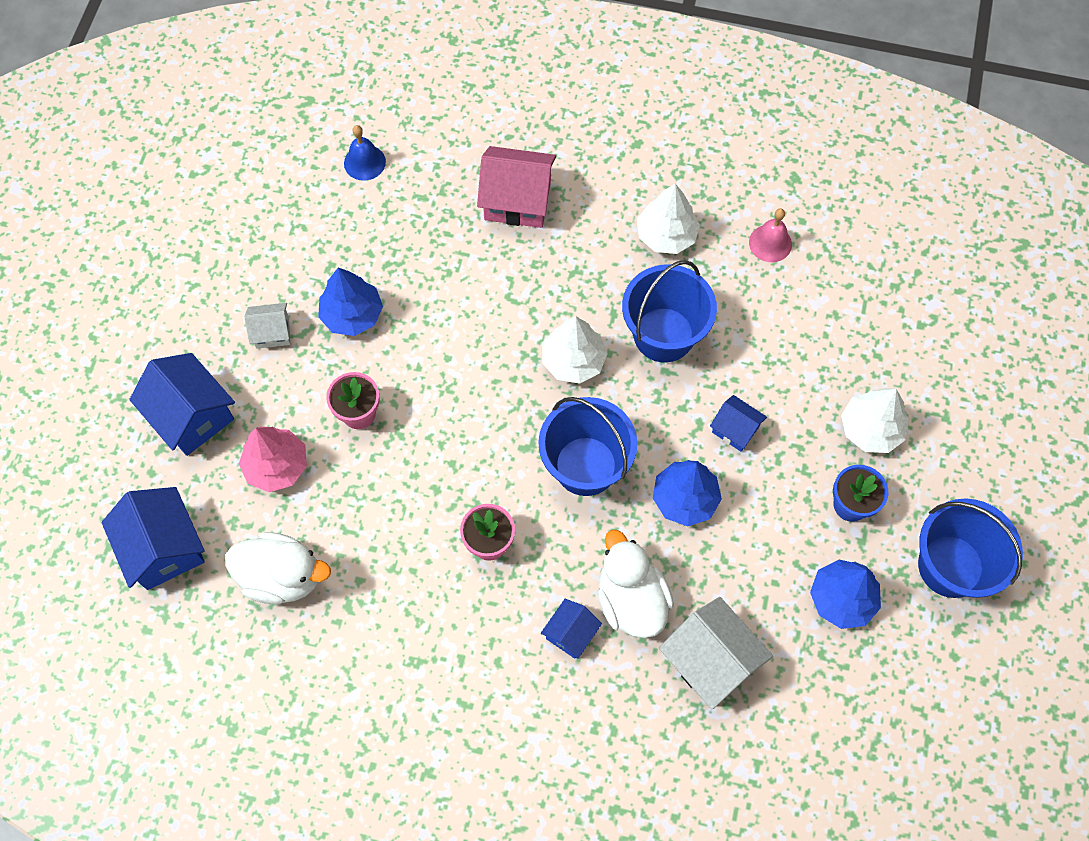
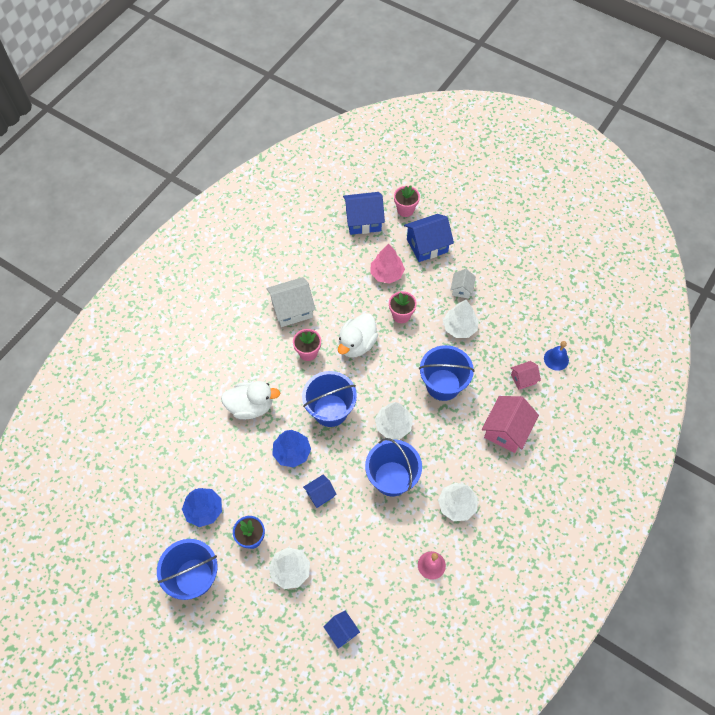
camera: 110 degrees right, 5 degrees down
(116, 479) = (405, 210): none -> pink flower pot
(282, 576) = (329, 263): white duck -> white duck (357, 344)
(352, 315) = (459, 327): blue tree -> white tree
(418, 199) = (523, 379): none -> pink house
(471, 309) = (443, 385): none -> blue bucket
(570, 633) = (247, 373): blue house -> blue house (341, 631)
(710, 661) = (204, 432): white house -> white house (292, 309)

